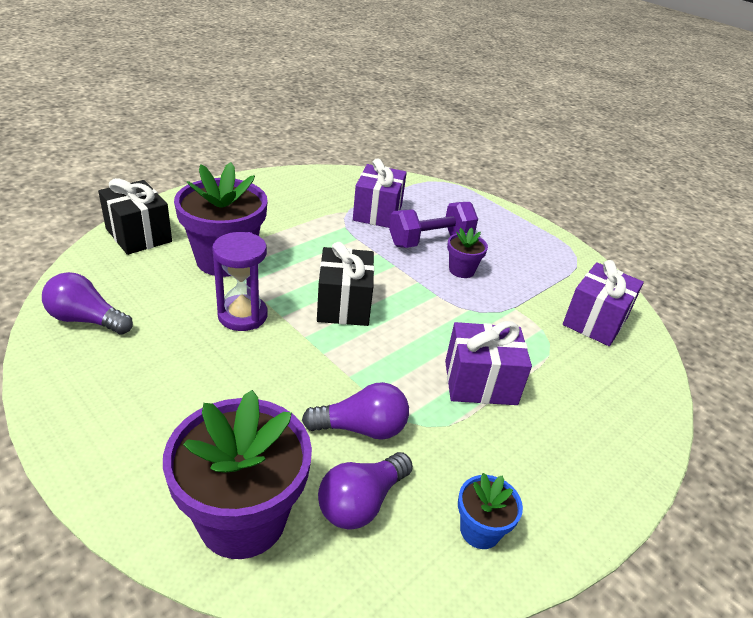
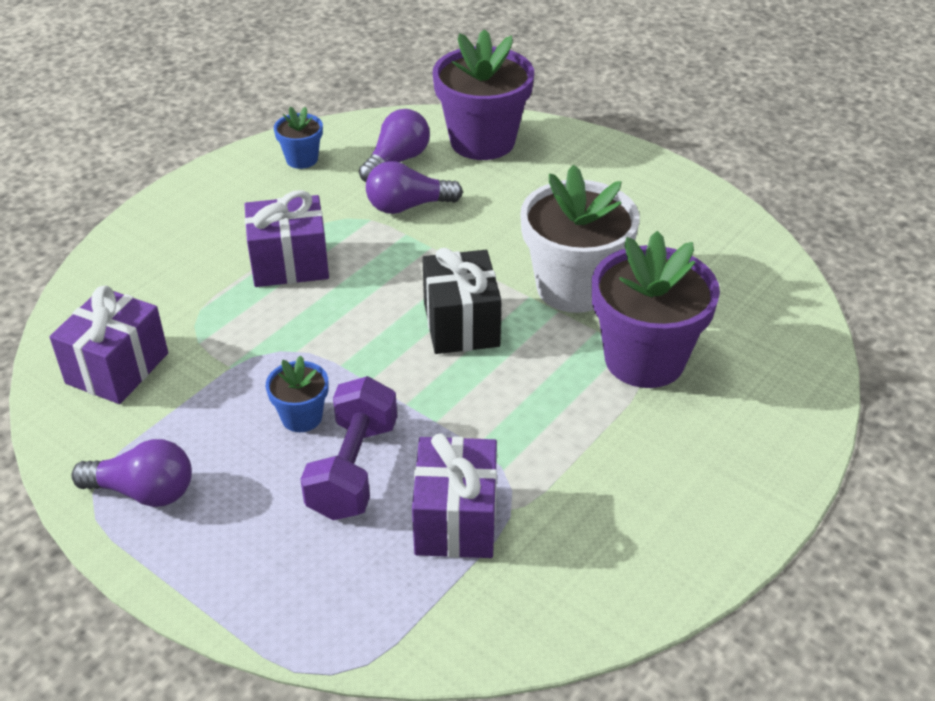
camera: 175 degrees right, 5 degrees up
(87, 320) = (730, 252): purple light bulb -> purple light bulb (143, 491)
(139, 235) = (787, 375): black gift -> none
(242, 315) = (573, 287): purple hourglass -> white flower pot
(430, 241) = (353, 469): purple dumbbell -> purple dumbbell turned 45 degrees counterclockwise
(461, 270) = (301, 417): purple flower pot -> blue flower pot

